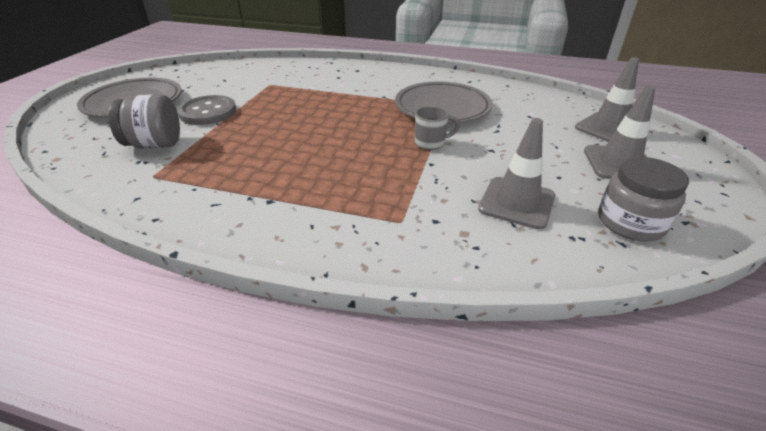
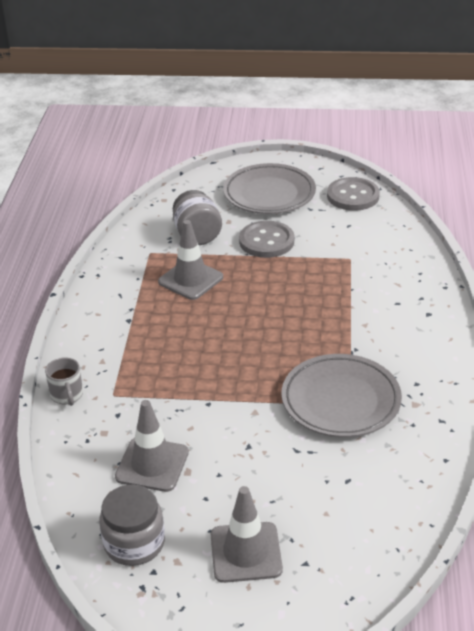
camera: 80 degrees right, 0 degrees up
(186, 73) = (353, 196): none -> grey button
(431, 143) = (249, 399): grey mug -> grey mug (67, 395)
(608, 129) = (335, 556): grey traffic cone -> grey traffic cone (190, 279)

